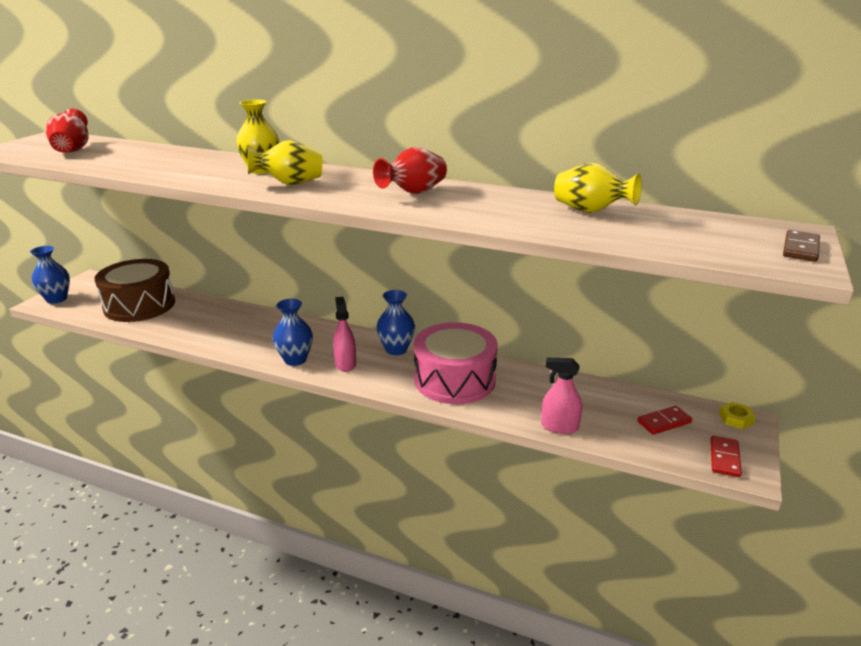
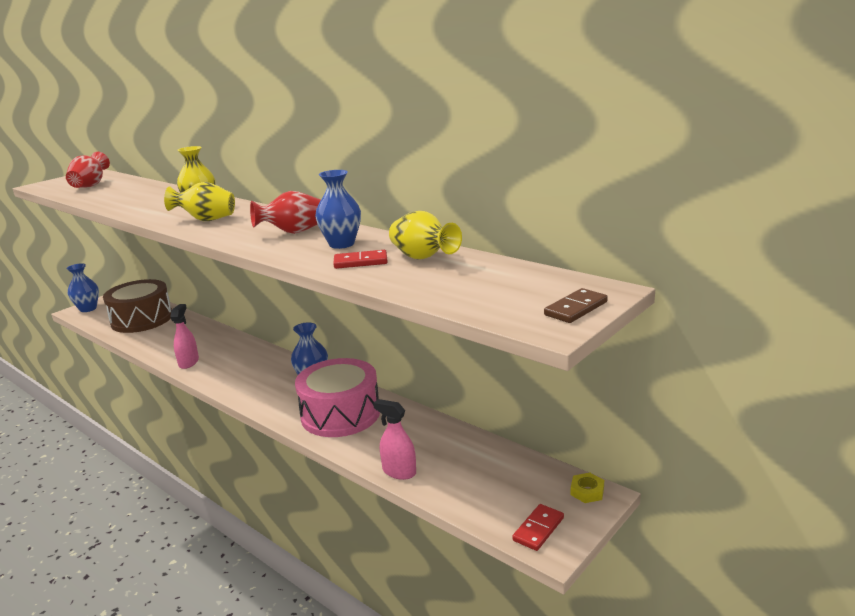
camera: 20 degrees right, 5 degrees down
(295, 360) = (222, 379): blue vase -> blue vase (341, 244)
(345, 364) = (259, 388): pink spray bottle -> pink spray bottle (188, 362)
(664, 422) = (506, 483): red domino -> red domino (360, 262)

